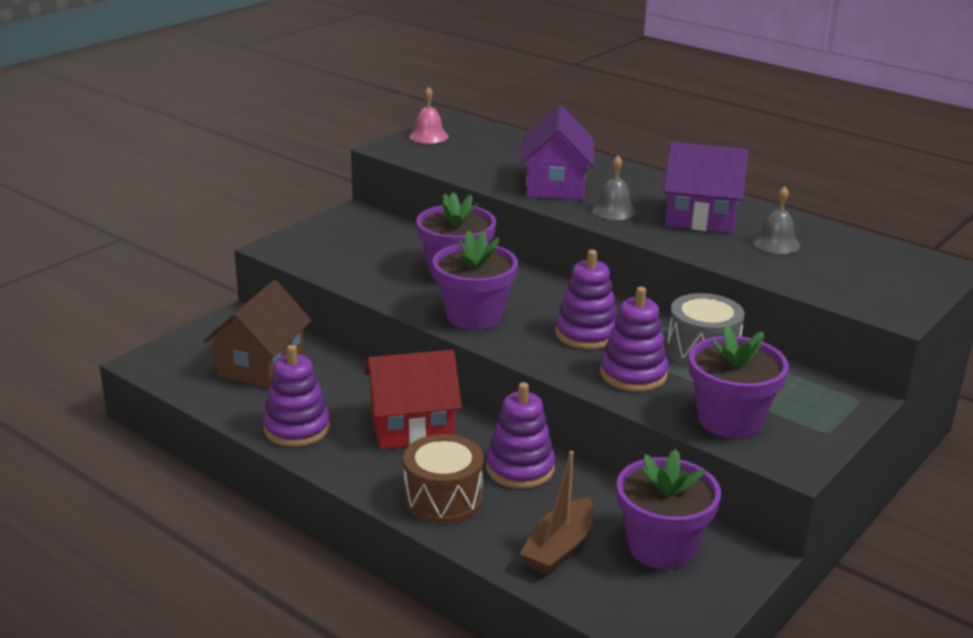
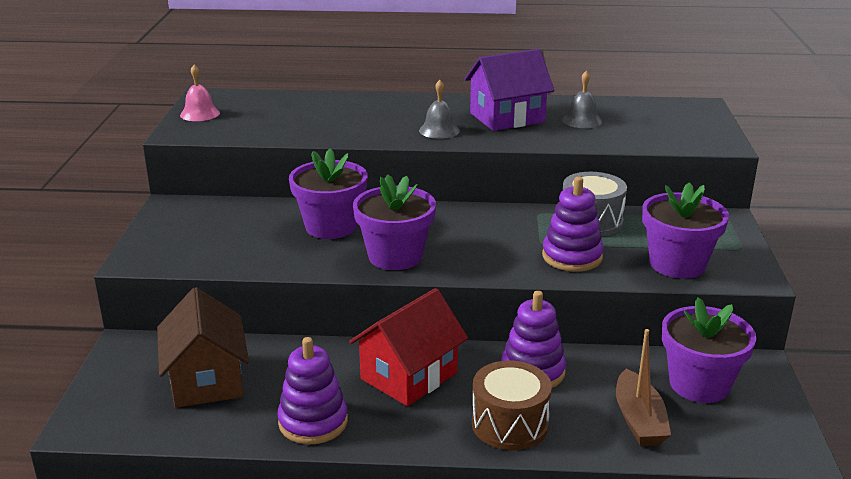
camera: 35 degrees left, 0 degrees up
(556, 186) = (367, 124): purple house -> none
(586, 334) = (497, 239): purple stacking toy -> none

